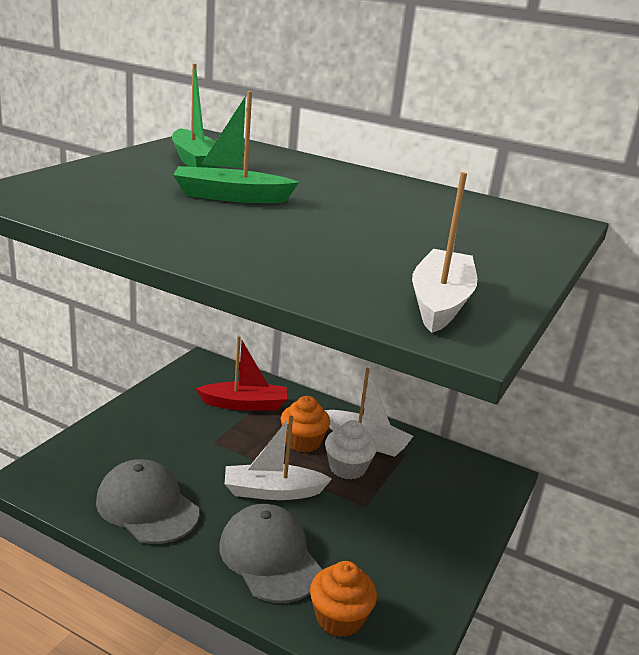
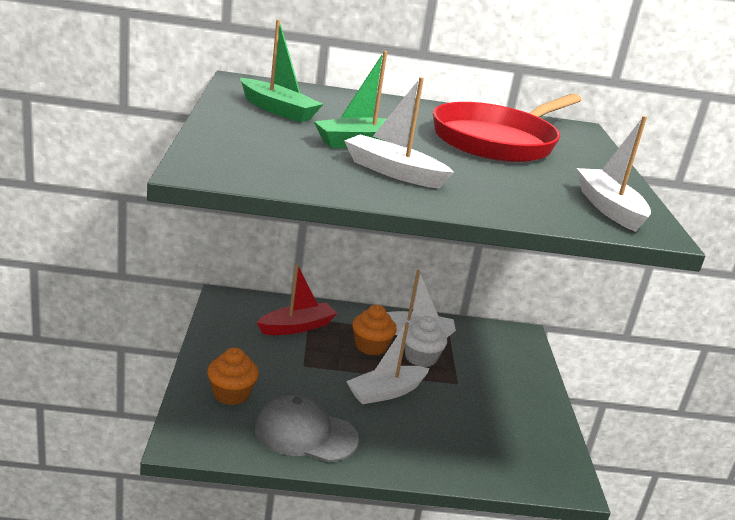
camera: 30 degrees left, 0 degrees up
(213, 224) = (393, 172): none -> white boat
(270, 557) = (430, 441): grey cap -> none
(339, 618) = (512, 467): orange cupcake -> orange cupcake (231, 394)
(413, 218) = (498, 141): none -> red pan

